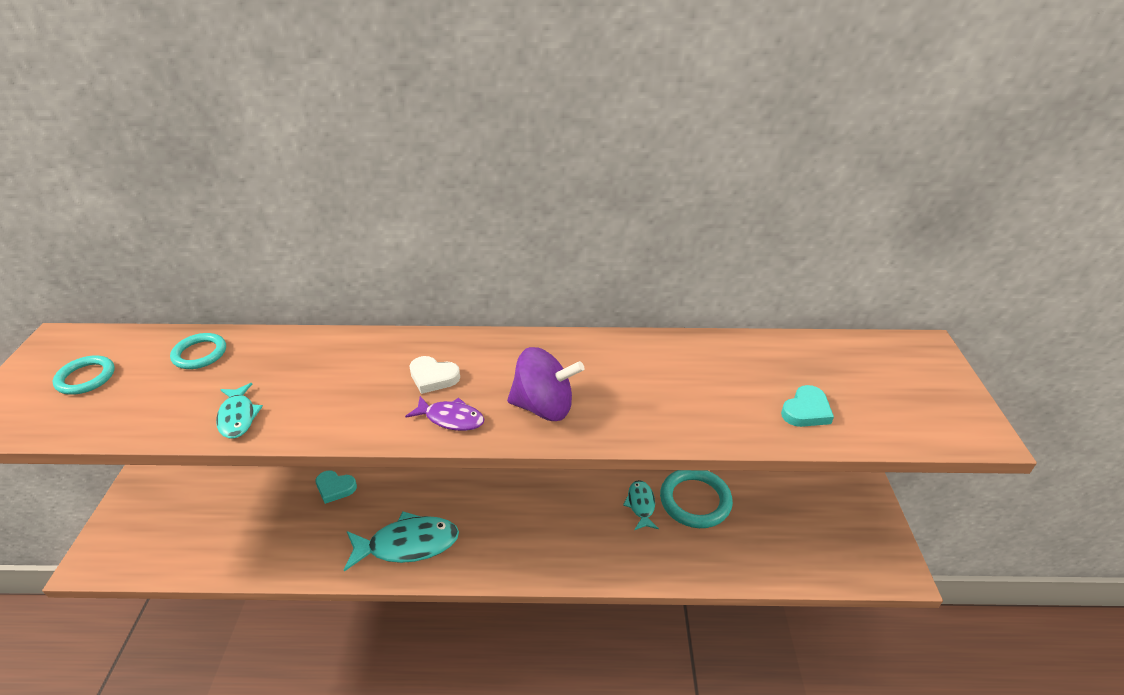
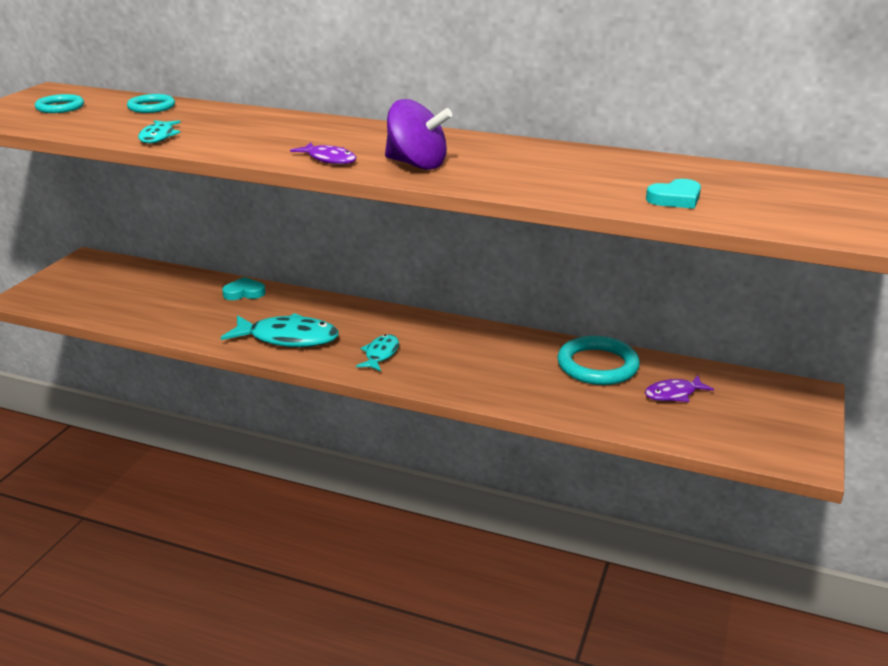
camera: 20 degrees right, 10 degrees down
(335, 488) = (244, 293): turquoise heart -> turquoise heart turned 135 degrees clockwise
(433, 377) = (332, 139): white heart -> none
(641, 505) = (535, 357): turquoise fish -> turquoise fish (380, 354)
(770, 520) = (673, 394): none -> purple fish

